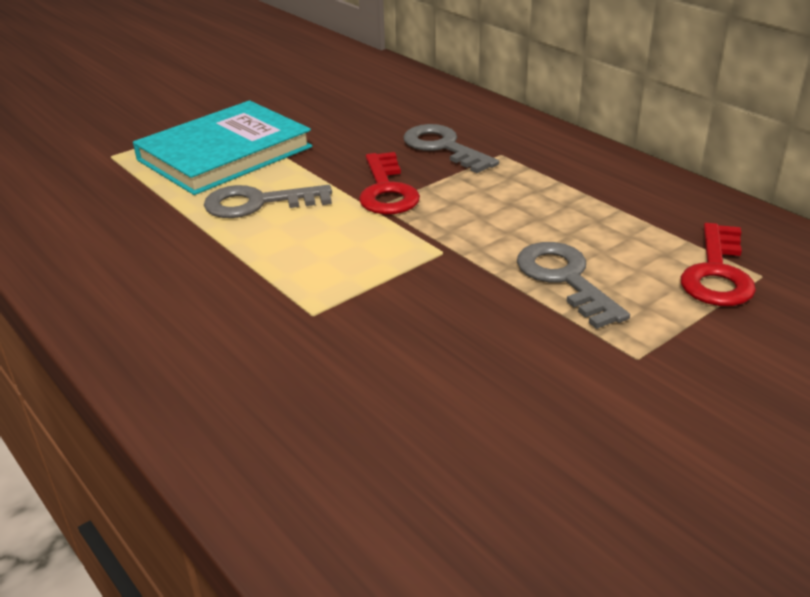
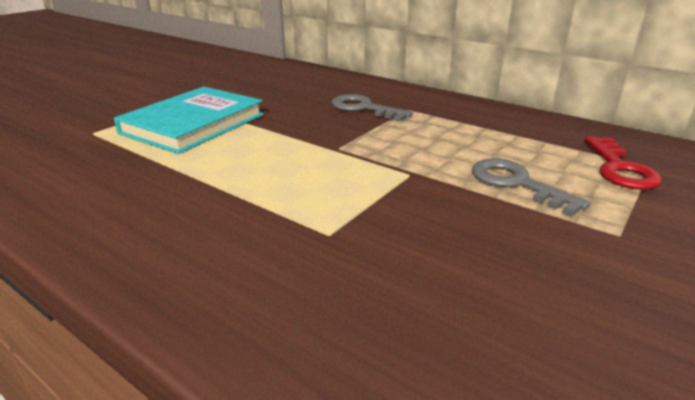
camera: 15 degrees left, 5 degrees down
(258, 203) = (237, 155): grey key -> none
(386, 190) = (338, 138): red key -> none

